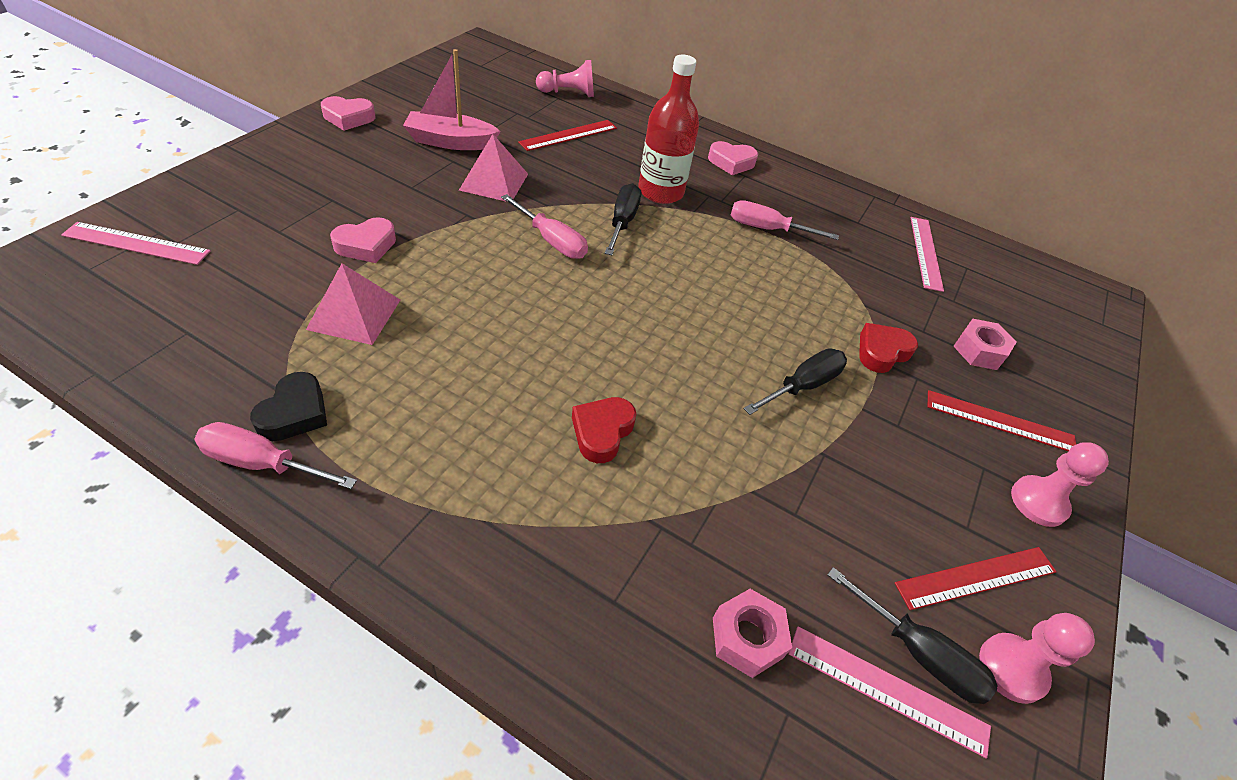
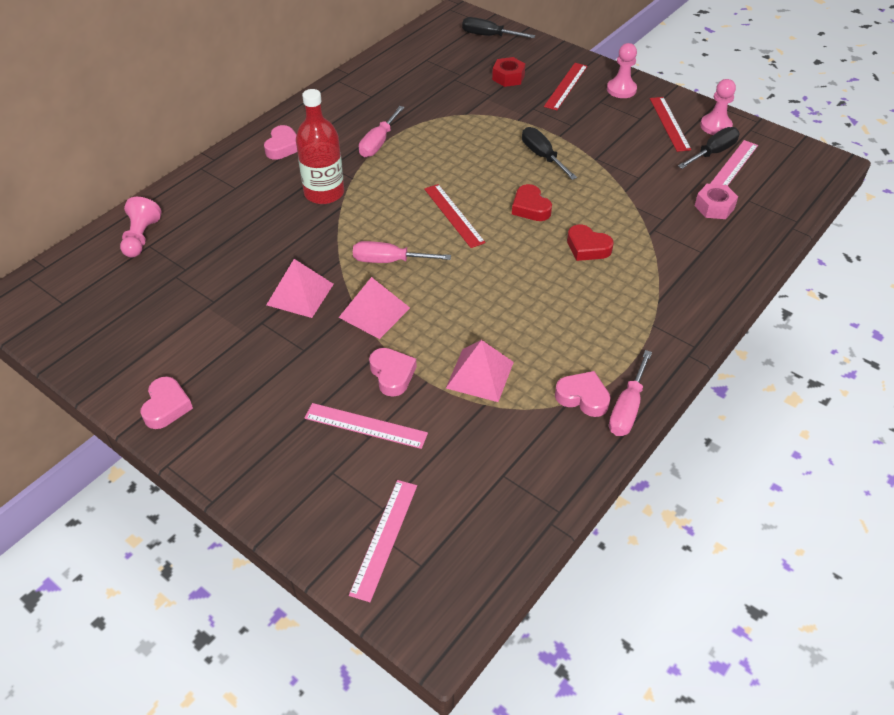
camera: 75 degrees left, 0 degrees up
(295, 413) = (583, 397): black heart -> pink heart
(450, 142) = (226, 324): pink boat -> none
(465, 231) = (374, 312): none -> pink pyramid
(552, 241) = (389, 261): pink screwdriver -> pink screwdriver turned 135 degrees counterclockwise
(569, 135) = (225, 242): red ruler -> red ruler (454, 215)
(622, 222) = (365, 219): black screwdriver -> black screwdriver (489, 36)
(882, 352) = (511, 117): red heart -> red heart (530, 207)
(925, 252) = (409, 73): pink ruler -> pink ruler (365, 426)
(979, 351) = (508, 77): pink nut -> red nut

